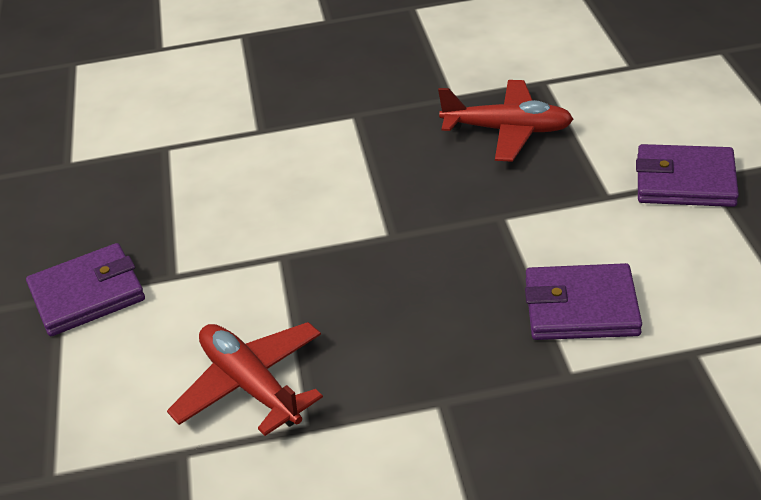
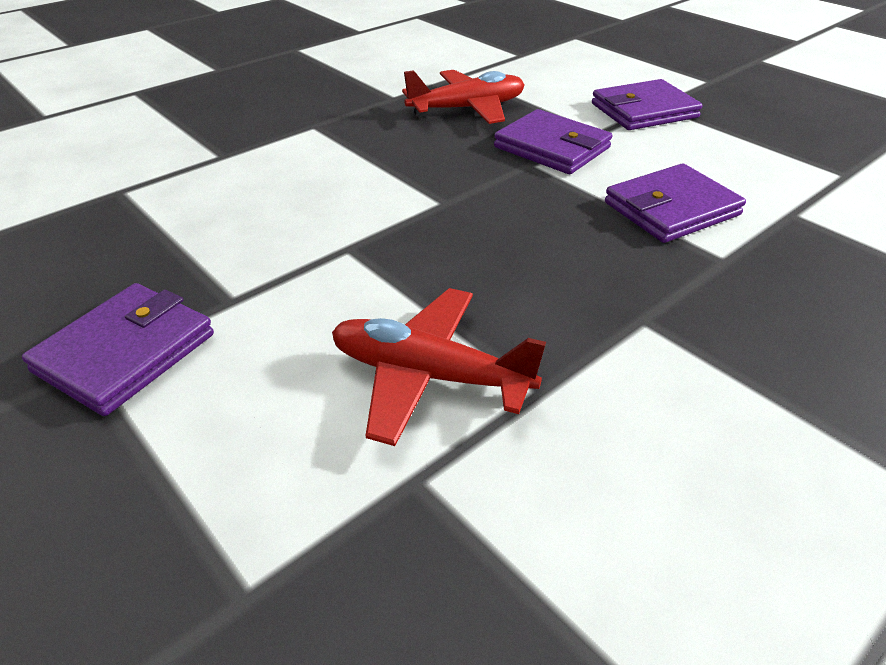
camera: 35 degrees left, 0 degrees up
(542, 202) = (552, 147): none -> purple wallet

